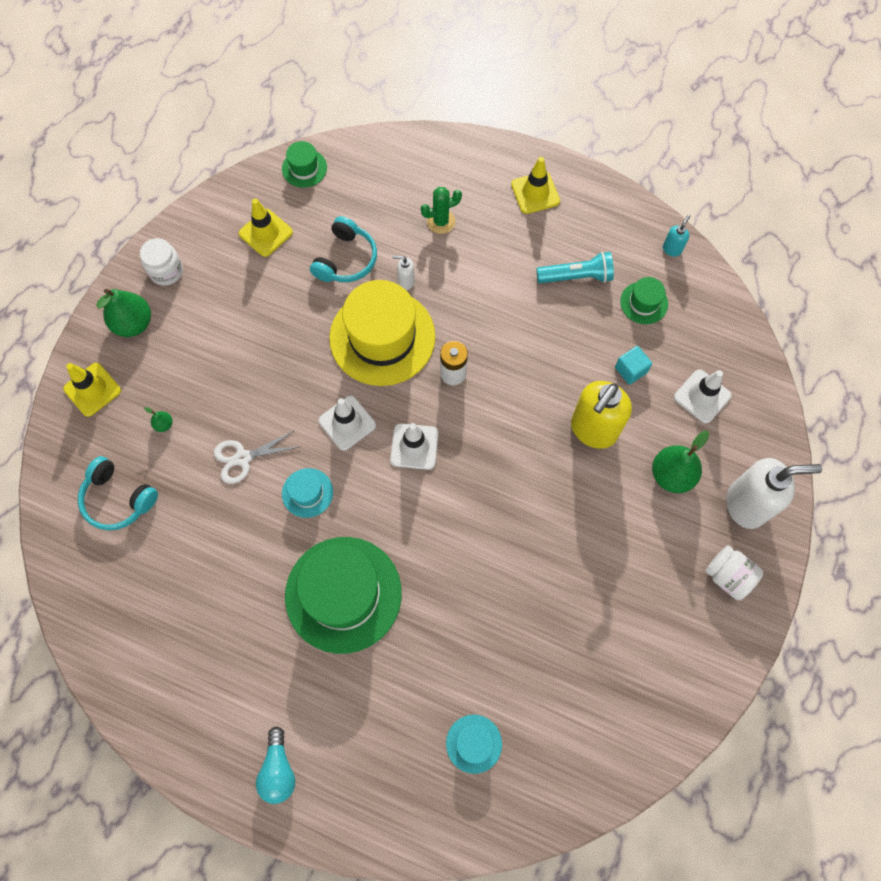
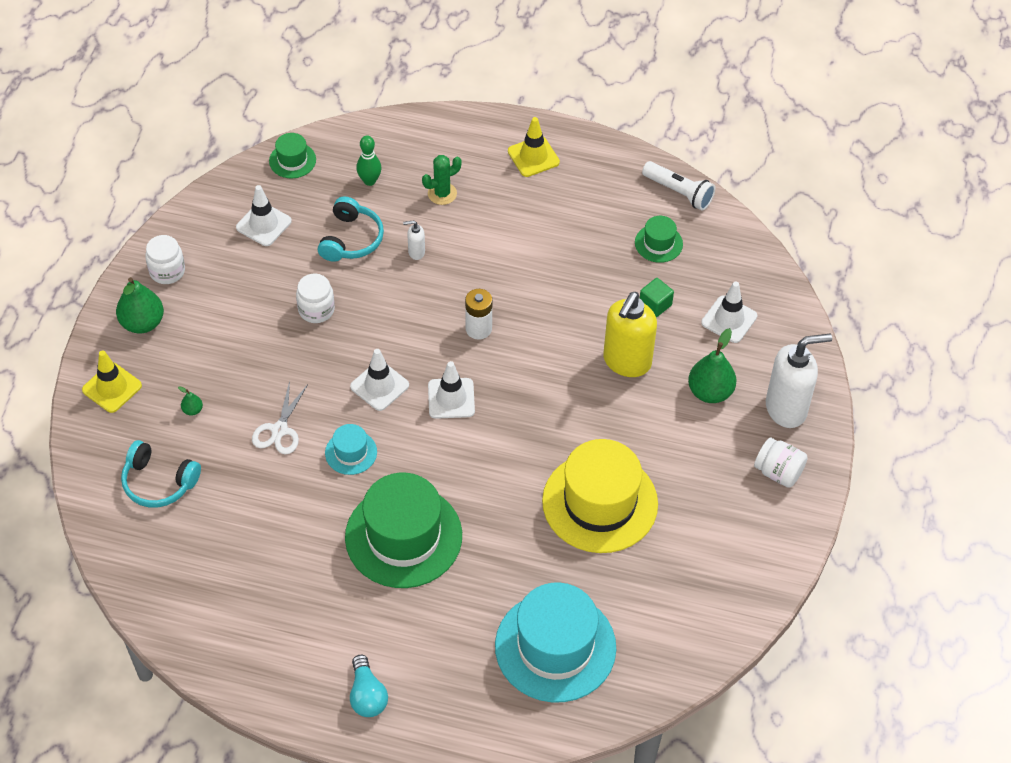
camera: 10 degrees left, 15 degrees down
(243, 458) = (279, 430): white scissors -> white scissors turned 45 degrees counterclockwise
(265, 233) = (263, 224): yellow traffic cone -> white traffic cone
(300, 331) = (316, 310): none -> white jar
(374, 199) = (369, 181): none -> green bowling pin
(382, 337) = (401, 305): yellow hat -> yellow hat (600, 502)
(474, 743) = (555, 647): turquoise hat -> turquoise hat, size x2.19
(576, 276) = (587, 228): turquoise flashlight -> none
(630, 370) = (655, 304): turquoise cube -> green cube
(672, 249) = (679, 192): turquoise soap dispenser -> white flashlight

